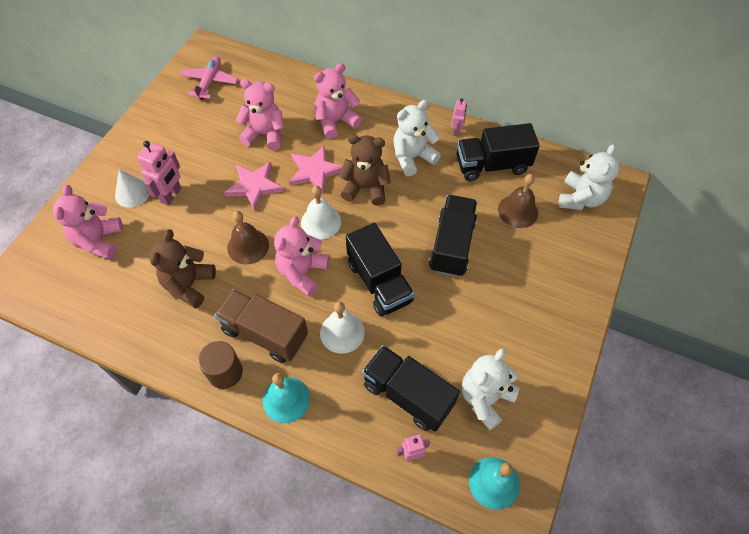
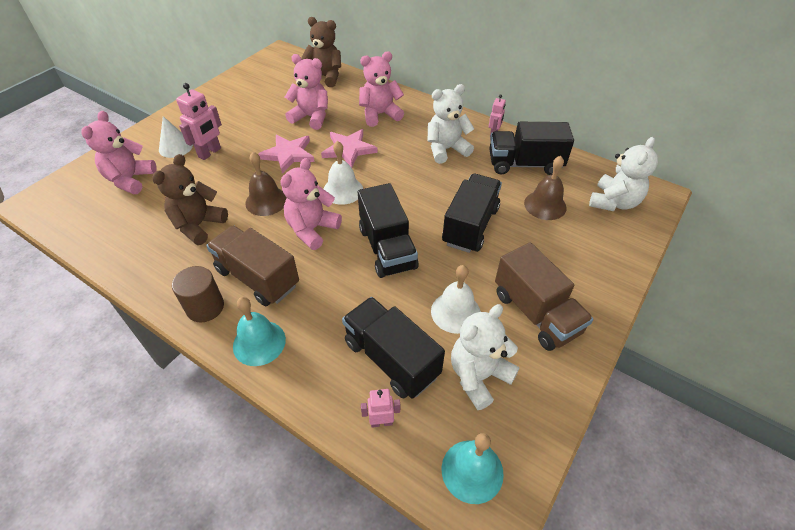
camera: 10 degrees right, 10 degrees down
(210, 82) = (275, 75): pink plane -> none
(342, 332) = (336, 288): white bell -> white bell (455, 312)
(366, 188) = (394, 168): brown teddy bear -> brown teddy bear (325, 77)
(525, 329) = (536, 313): none -> brown truck

